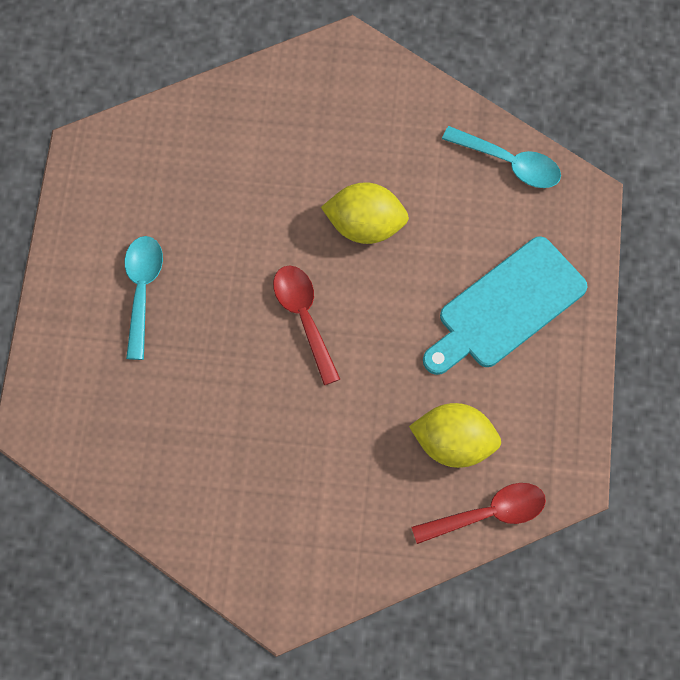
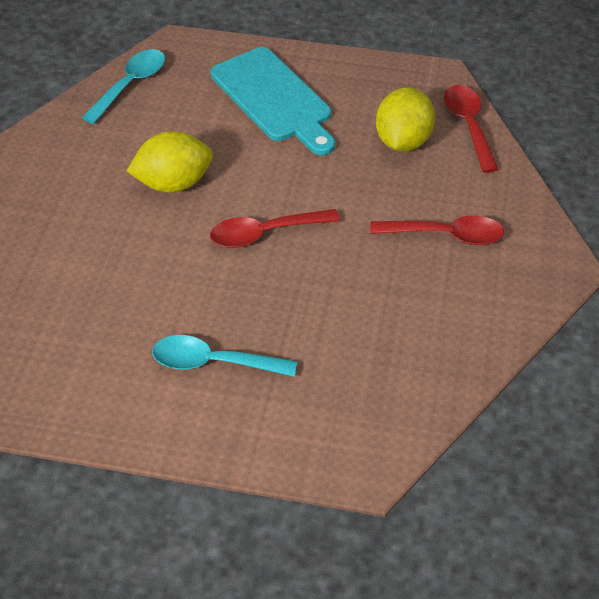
camera: 85 degrees left, 20 degrees down
(316, 491) = (446, 235): none -> red spoon
(365, 225) = (173, 183): yellow lemon -> yellow lemon turned 60 degrees clockwise

